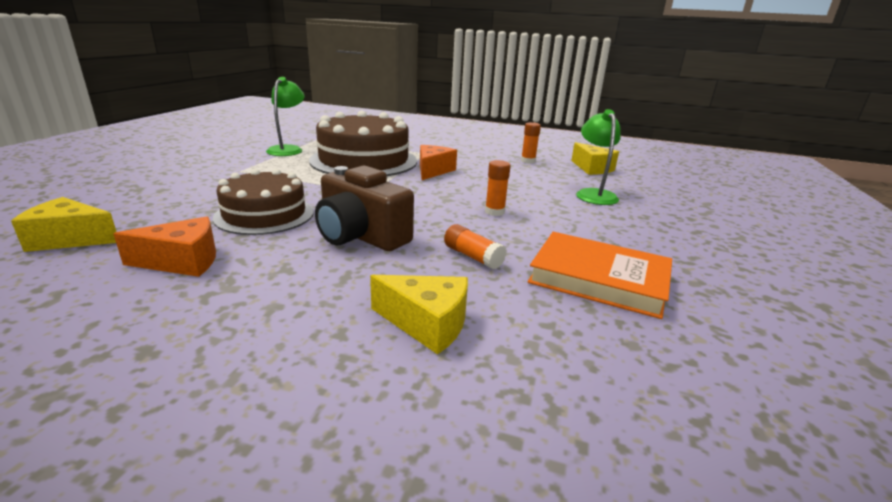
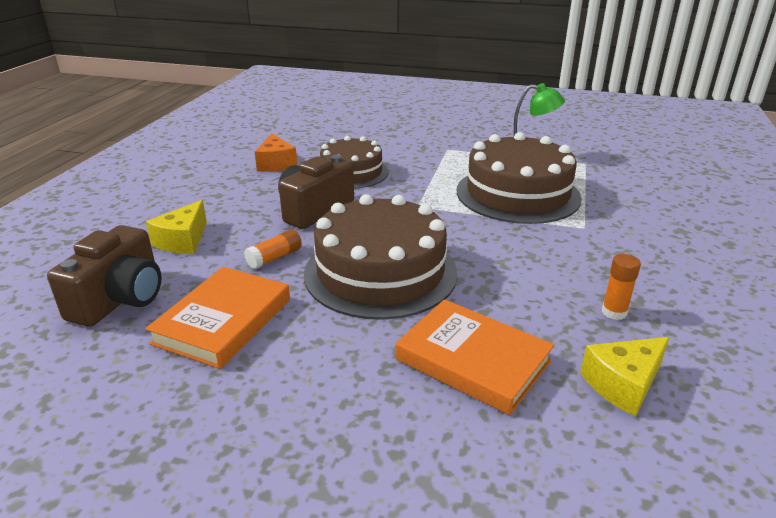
camera: 90 degrees right, 5 degrees up
(70, 239) = (306, 134): yellow cheese -> none
(433, 171) = (506, 234): orange cheese -> none
(494, 212) = (380, 272): orange glue stick -> brown cake
(590, 358) = (120, 299): none -> brown camera
(593, 194) = (473, 360): green lamp -> orange book

